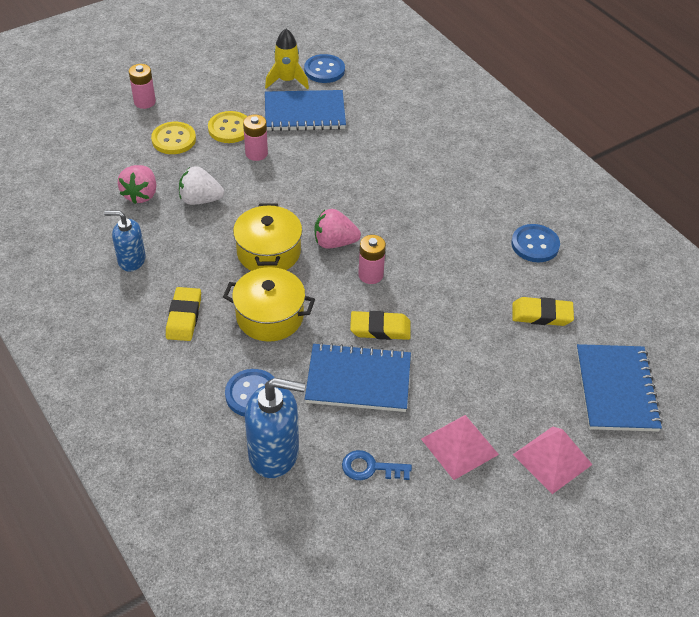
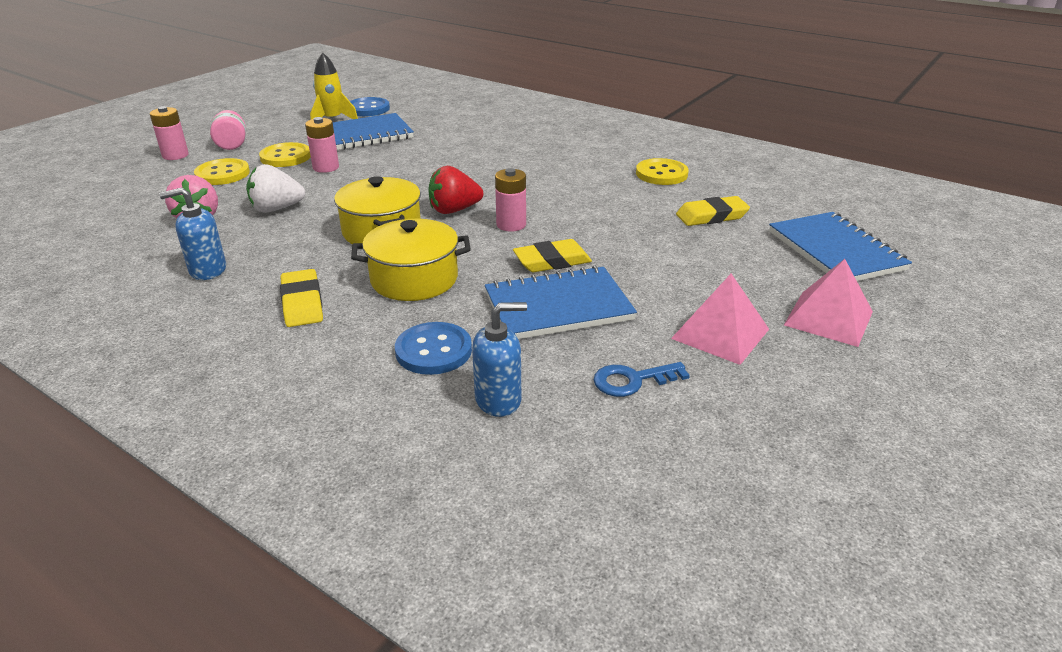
camera: 20 degrees left, 15 degrees down
(192, 97) = (232, 144): none -> pink jar
(274, 453) = (498, 400): blue soap dispenser -> blue soap dispenser, size x0.63
(334, 242) = (454, 210): pink strawberry -> red strawberry
(535, 245) = (661, 174): blue button -> yellow button

